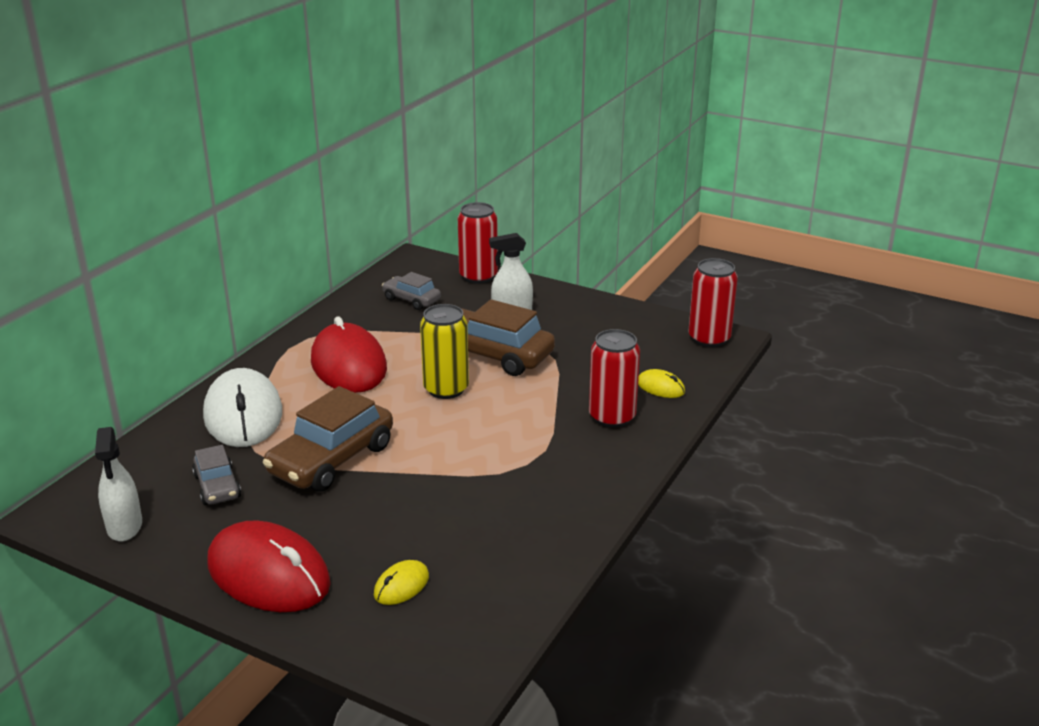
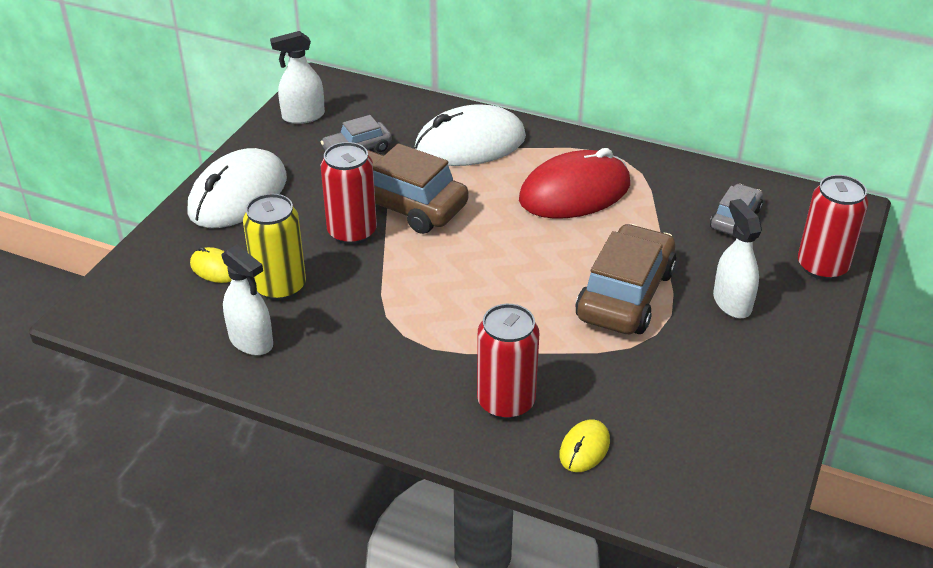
camera: 85 degrees right, 10 degrees up
(268, 574) = (238, 195): red mouse -> white mouse
(446, 389) = (541, 264): yellow can -> yellow can (280, 286)
(523, 555) = (251, 341): none -> white spray bottle
(709, 338) = (733, 505): red can -> red can (352, 232)

